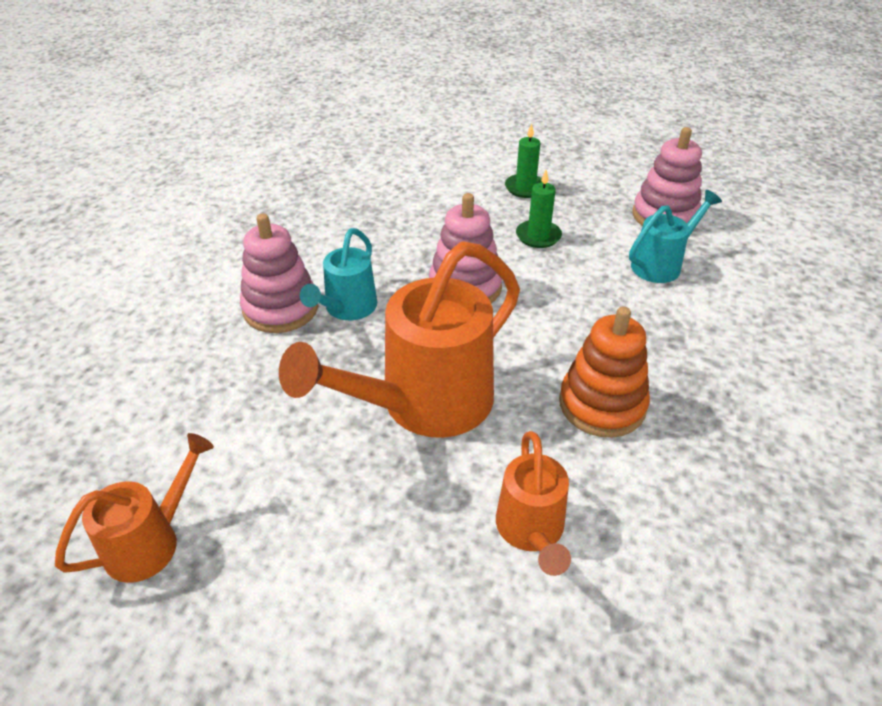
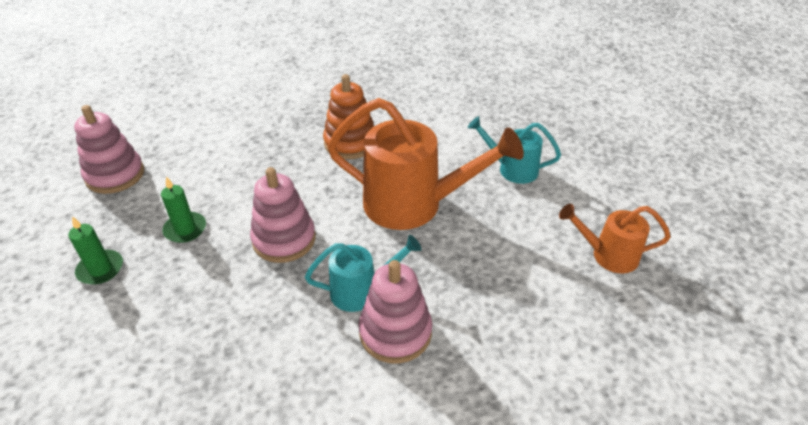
camera: 125 degrees left, 0 degrees up
(531, 531) = (452, 137): orange watering can -> none
(661, 264) = (188, 159): turquoise watering can -> turquoise watering can (512, 169)

